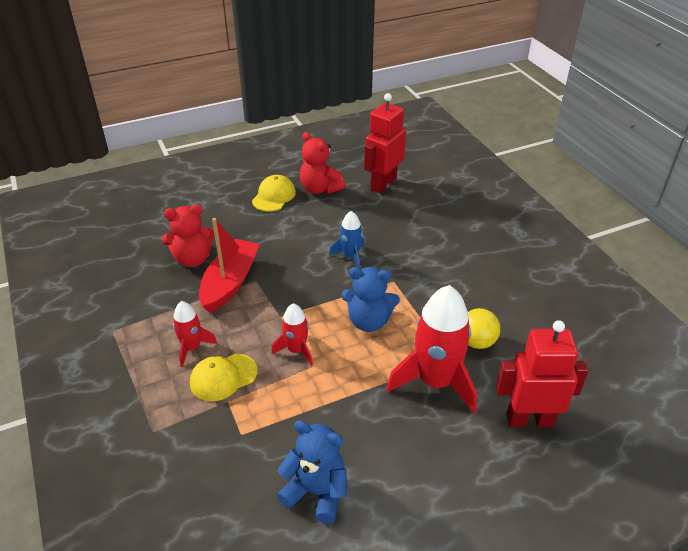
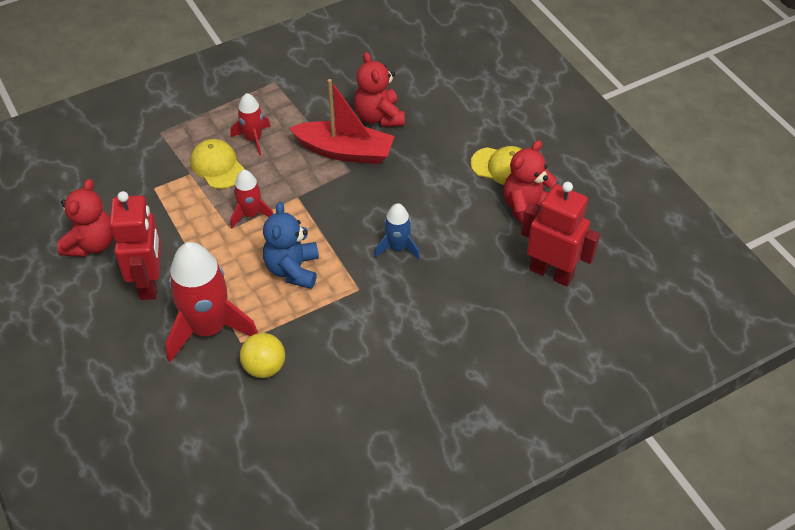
camera: 85 degrees right, 10 degrees up
(316, 492) = (91, 244): blue teddy bear -> red teddy bear
(529, 420) = (156, 408): red robot -> red robot (150, 282)

